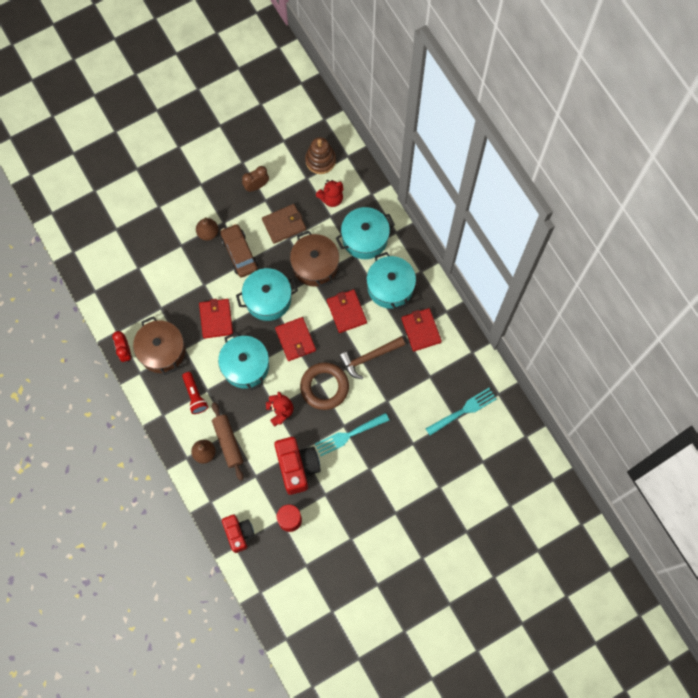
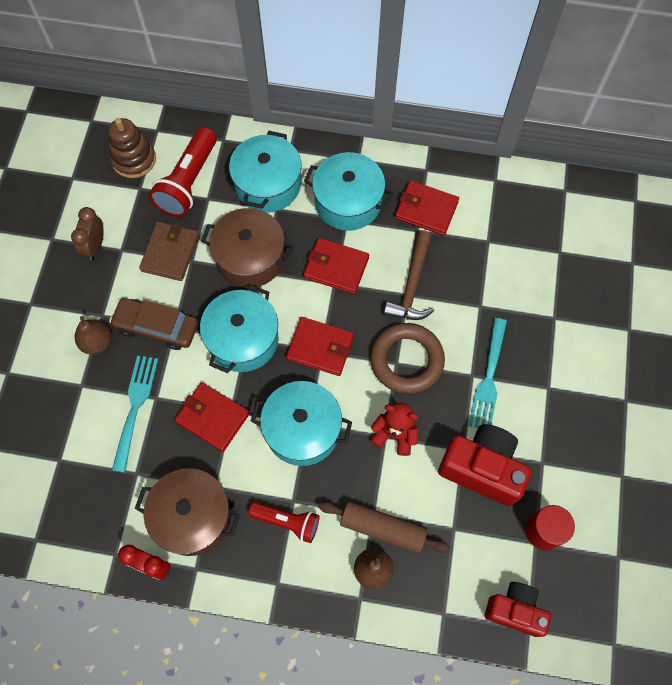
camera: 50 degrees left, 5 degrees down
(331, 198) = (188, 182): red teddy bear -> red flashlight
(463, 411) = (557, 238): turquoise fork -> turquoise fork (135, 407)

